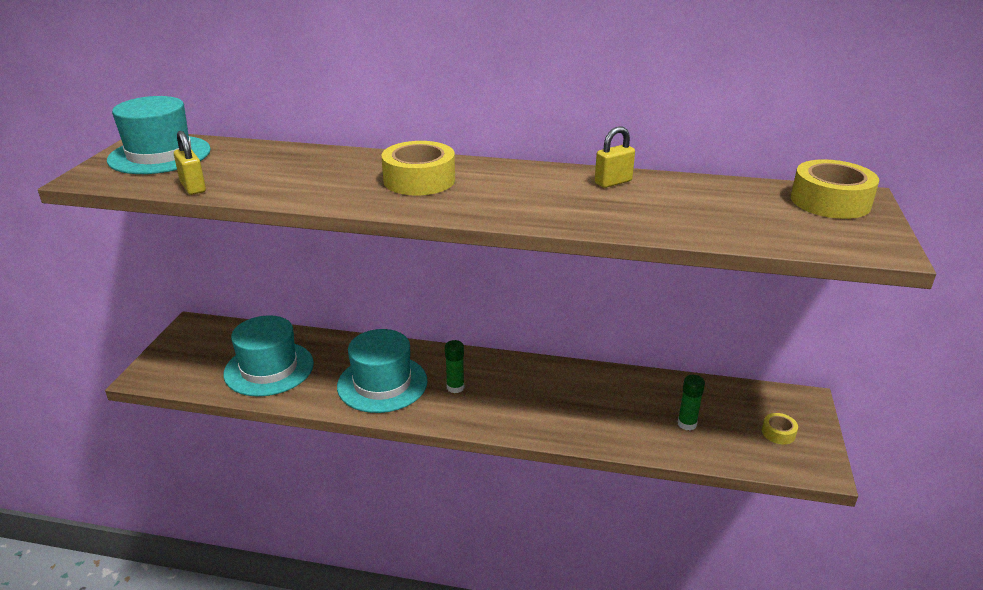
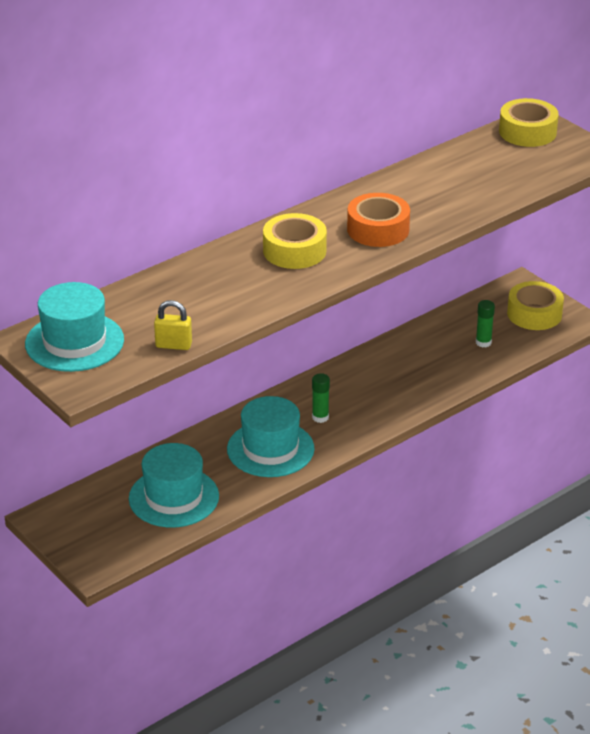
camera: 50 degrees left, 5 degrees up
(516, 199) = (378, 229): none -> orange tape
(613, 182) = (402, 184): yellow padlock -> none
(778, 433) = (534, 314): yellow tape -> yellow tape, size x2.07

